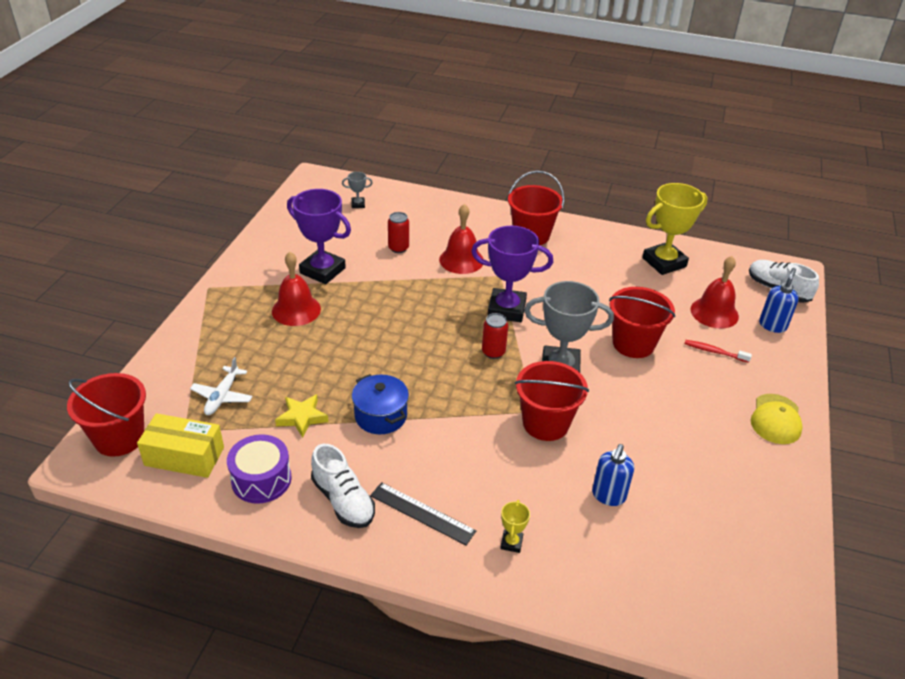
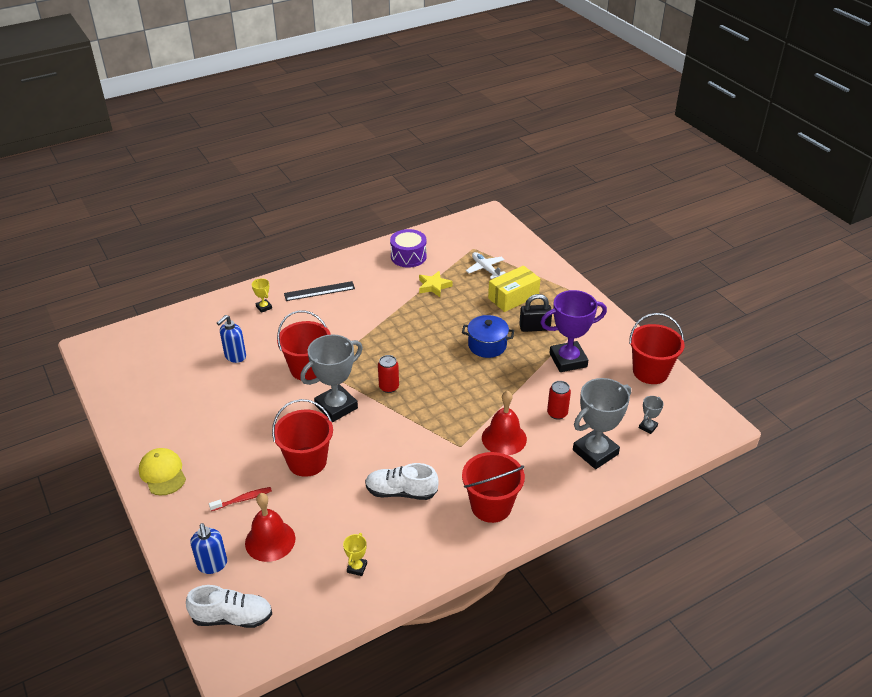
camera: 135 degrees right, 0 degrees up
(119, 438) = (493, 229): red bucket -> red bucket (650, 372)
(184, 456) = (455, 242): yellow box -> yellow box (513, 297)
(296, 310) = (534, 328): red bell -> black padlock
(343, 500) = (361, 273): white shoe -> white shoe (401, 492)
(380, 416) = (398, 312): blue pot -> blue pot (487, 345)
(416, 215) = (595, 452): none -> grey trophy
(506, 309) = (420, 423): purple trophy -> none
(608, 496) = (235, 356): blue soap dispenser -> blue soap dispenser turned 120 degrees counterclockwise
(664, 262) = (357, 568): yellow trophy -> yellow trophy, size x0.44

